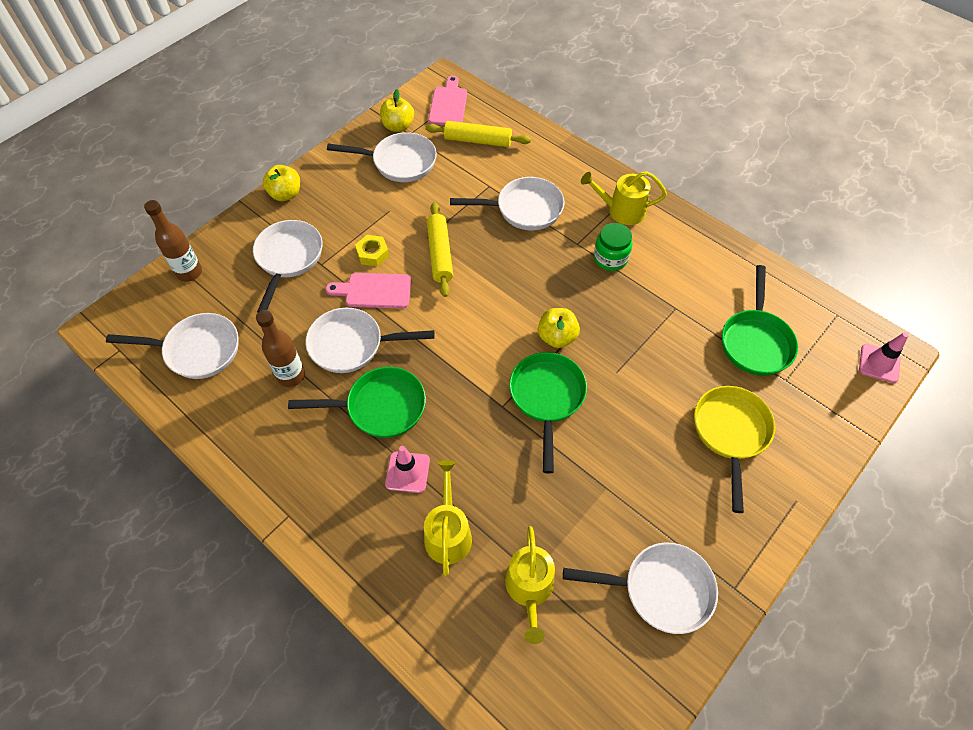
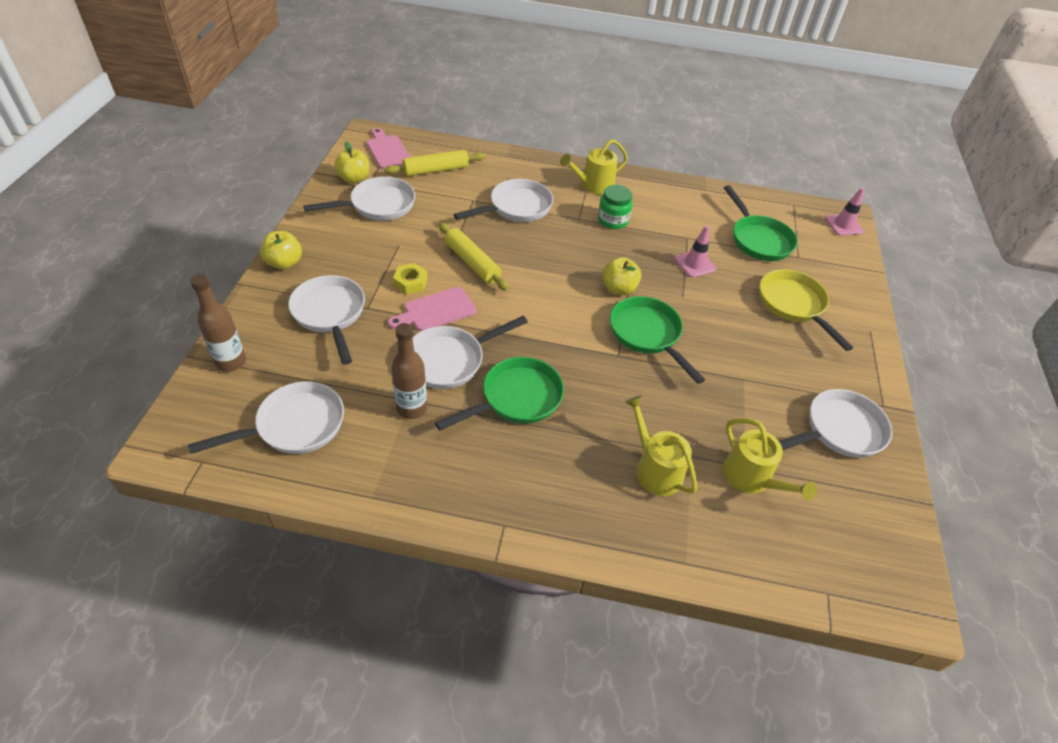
camera: 35 degrees left, 10 degrees down
(407, 472) = (582, 438): pink traffic cone -> pink traffic cone (694, 264)

